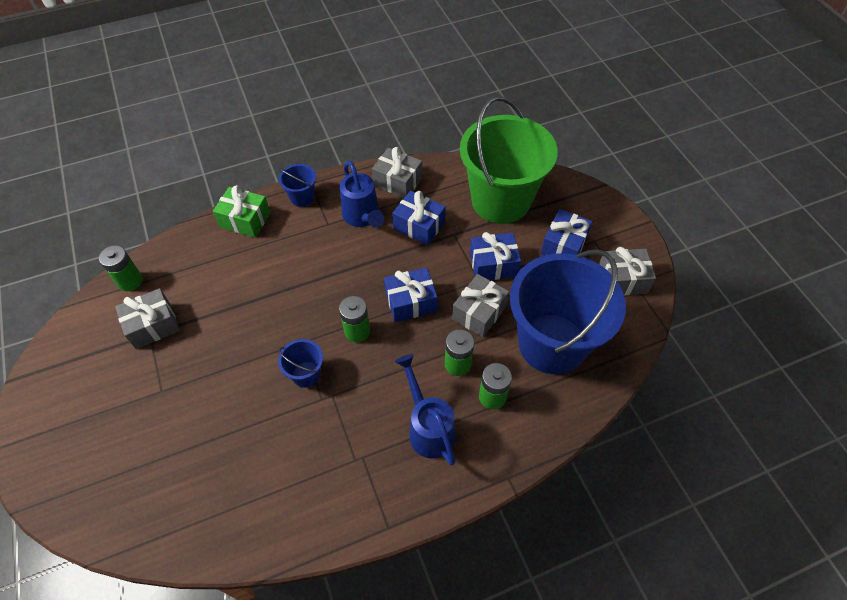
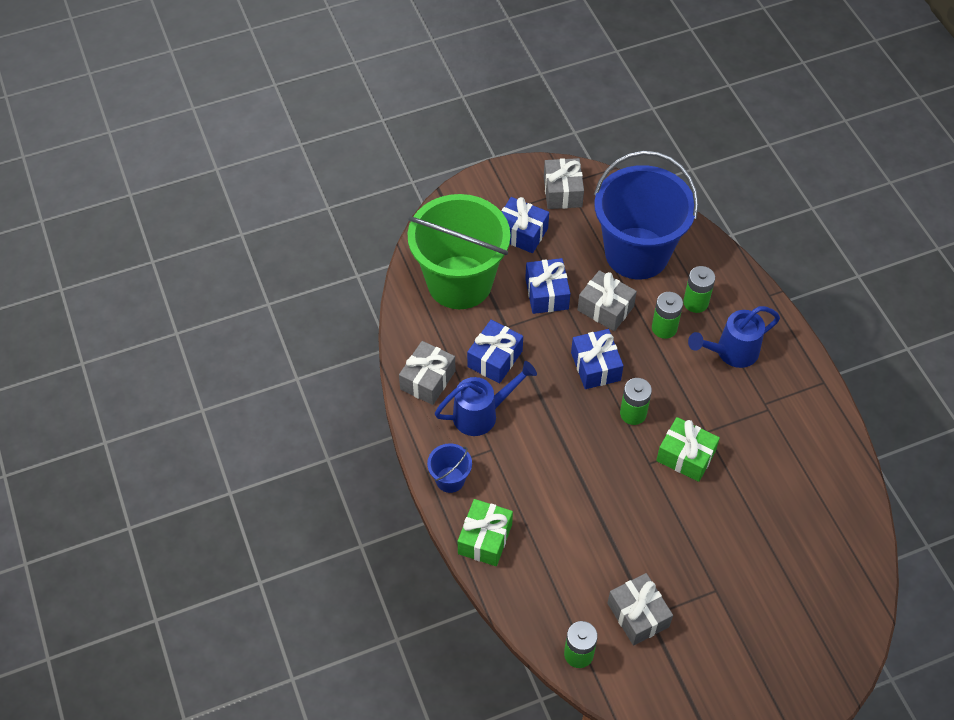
camera: 90 degrees left, 0 degrees up
(306, 374) = (685, 456): blue bucket -> green gift

